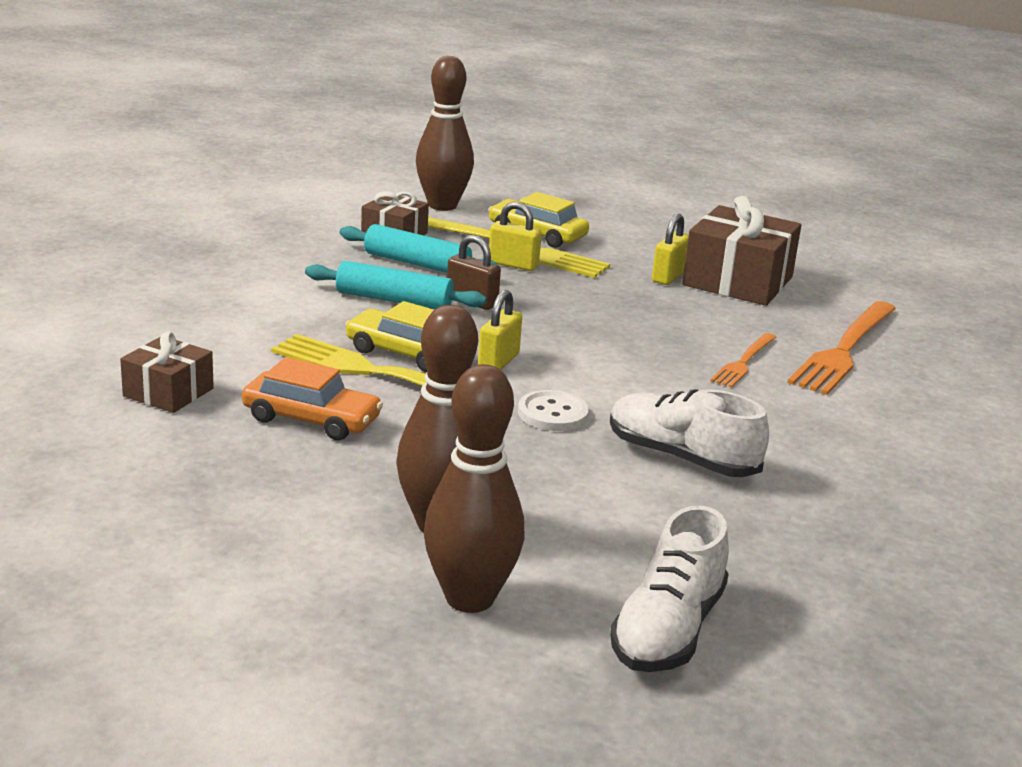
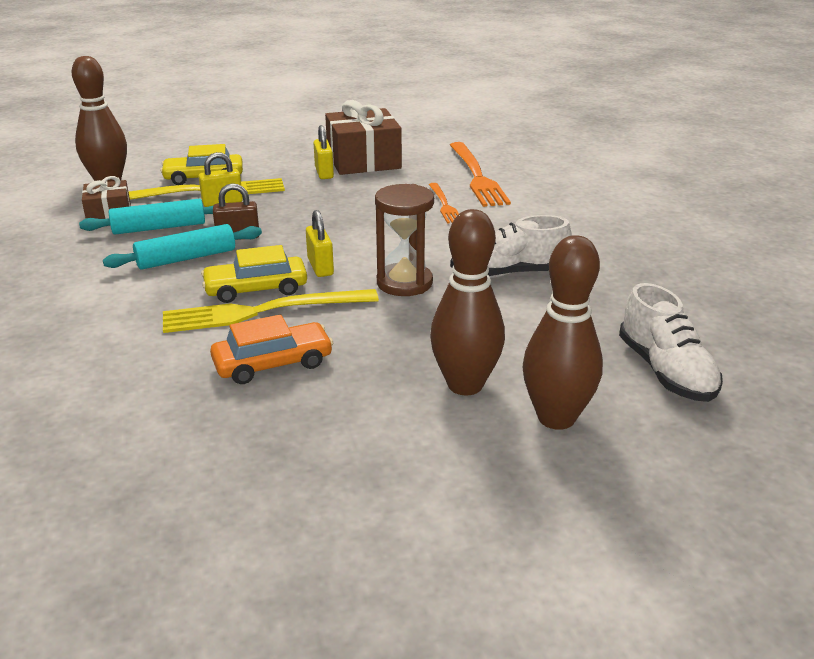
camera: 40 degrees left, 5 degrees up
(168, 392) = (138, 400): brown gift -> none
(553, 413) = (404, 283): white button -> brown hourglass

